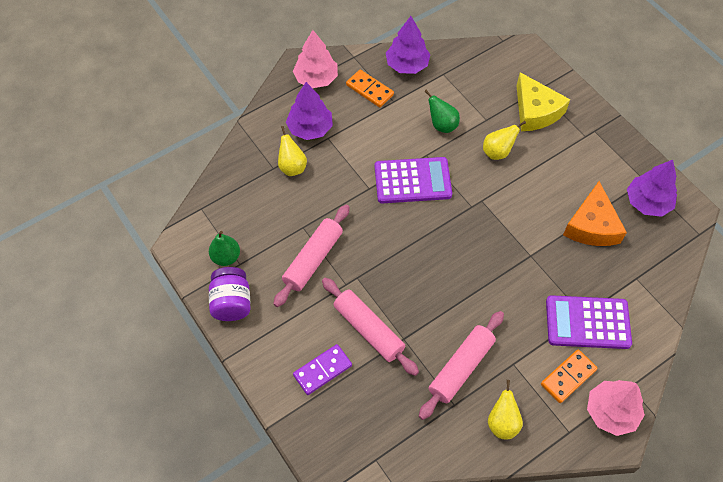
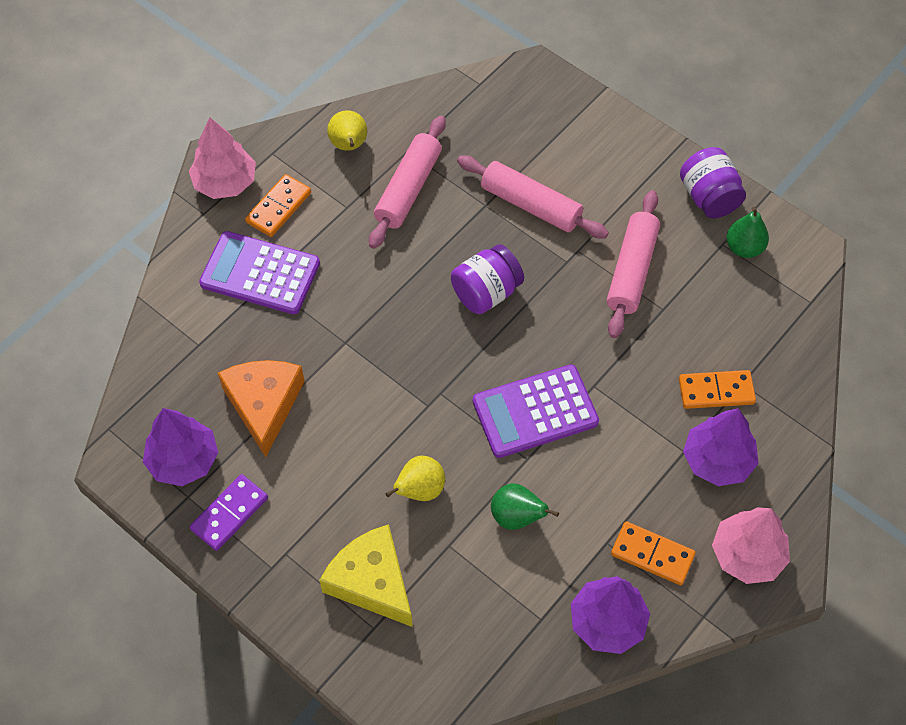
camera: 165 degrees right, 0 degrees up
(292, 167) = (716, 391): yellow pear -> orange domino
(322, 370) = (569, 151): purple domino -> purple domino (229, 513)
(422, 268) = (486, 293): none -> purple jar
(587, 322) = (260, 273): purple calculator -> purple calculator turned 150 degrees counterclockwise

